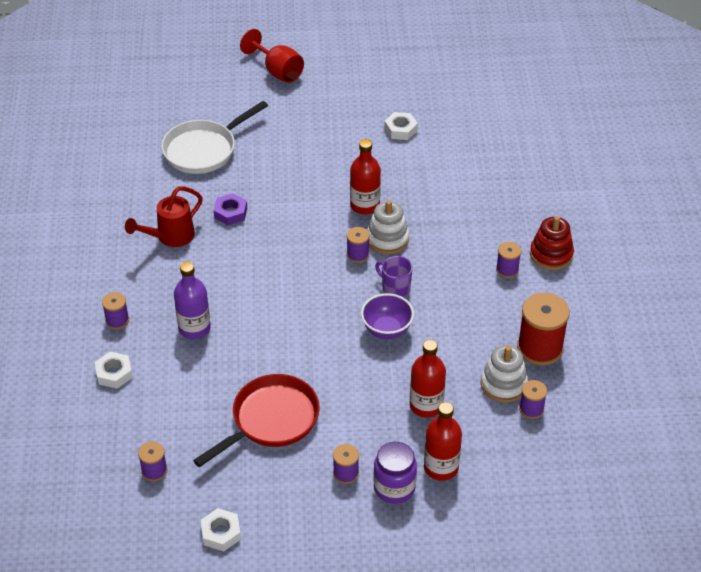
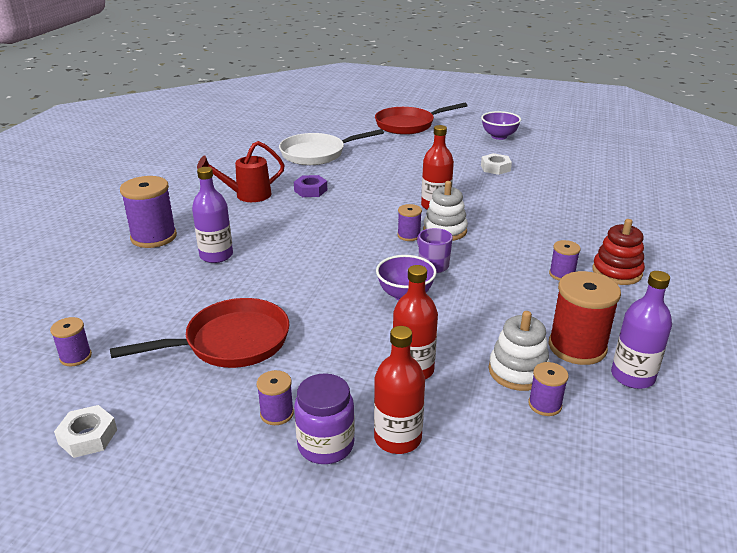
camera: 20 degrees right, 15 degrees down
(114, 373) = (115, 271): white nut -> none
(117, 320) = (154, 237): purple spool -> purple spool, size x1.92
(278, 71) = (408, 125): red goblet -> red pan
(385, 71) = (499, 136): none -> purple bowl
(585, 365) = (632, 376): none -> purple bottle

